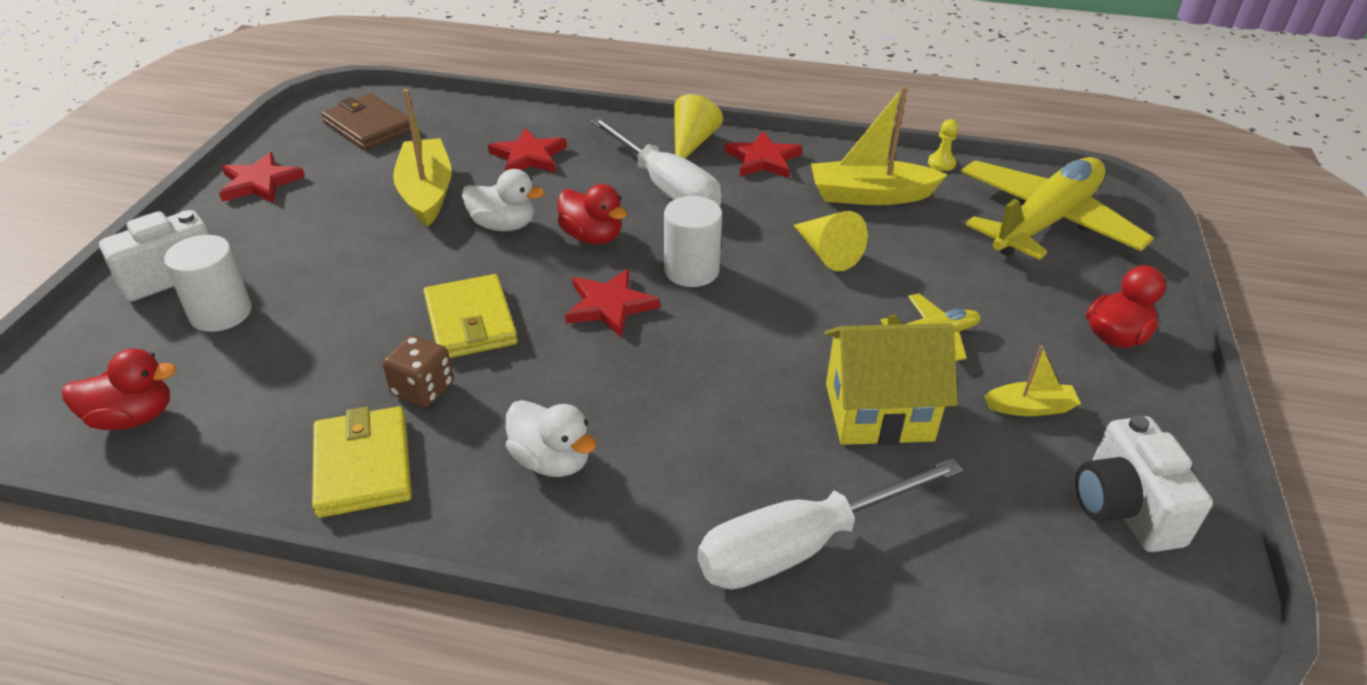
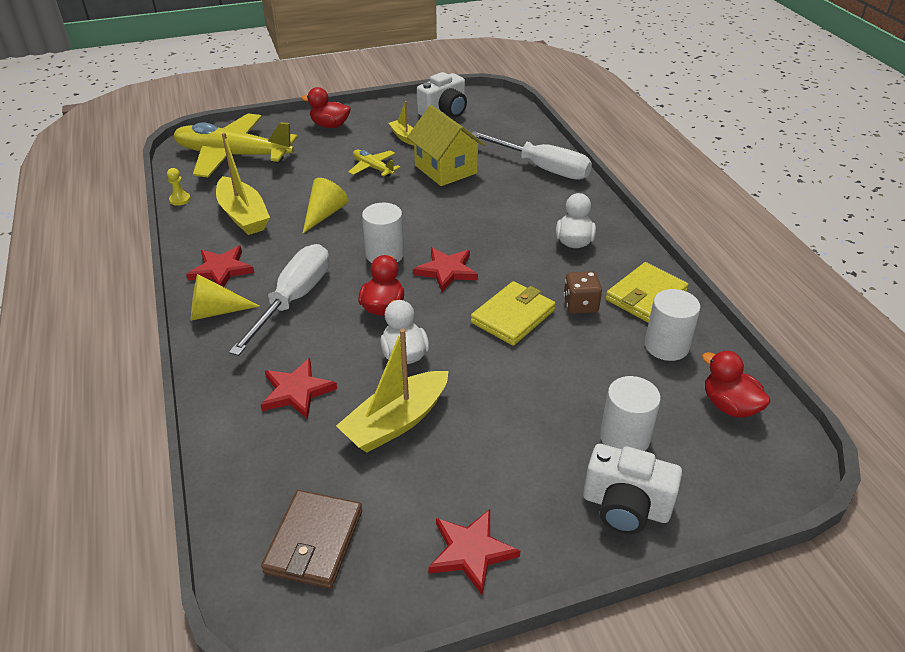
camera: 120 degrees left, 0 degrees up
(268, 425) = (666, 346): none -> white cylinder

